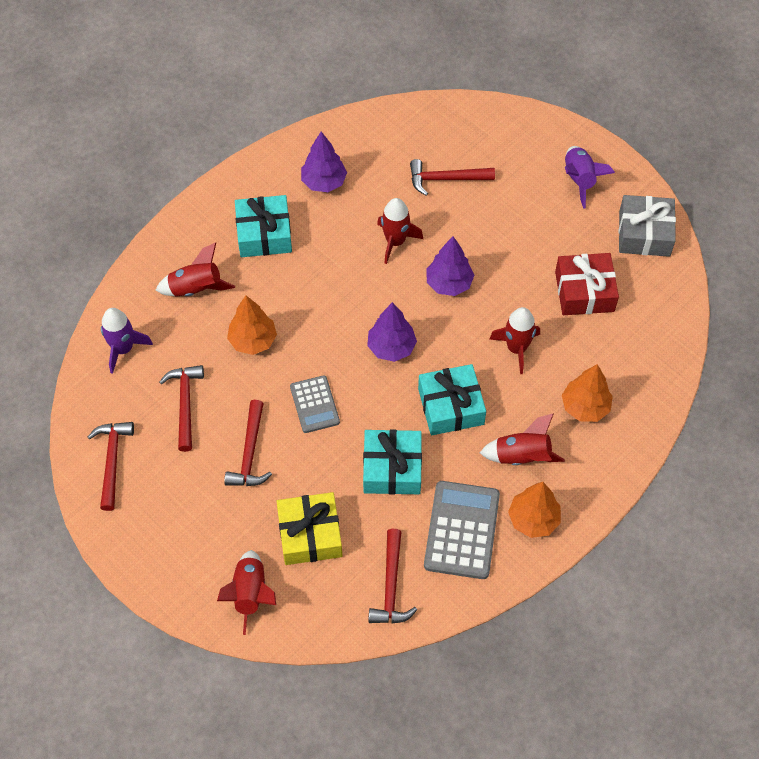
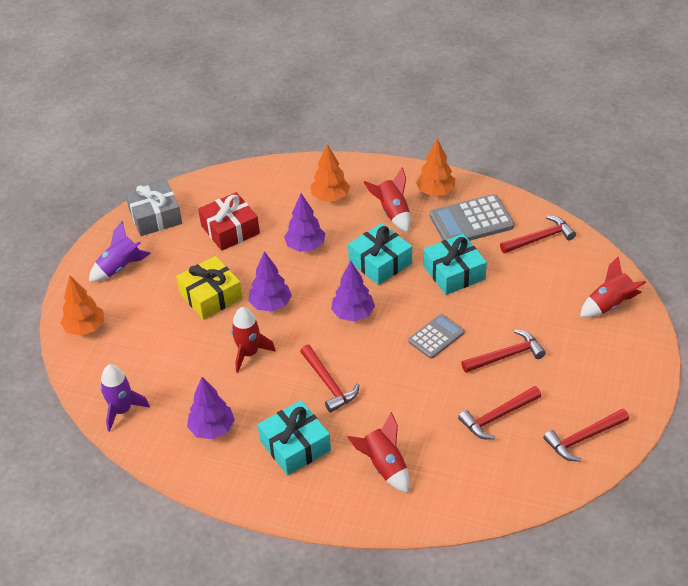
camera: 115 degrees left, 15 degrees down
(123, 349) = (480, 487): purple rocket -> purple rocket (122, 410)
(253, 341) = (407, 401): orange tree -> orange tree (85, 328)
(310, 534) = (540, 293): yellow gift -> yellow gift (211, 296)
(445, 179) = (163, 348): red hammer -> red hammer (328, 384)
(516, 348) = (305, 246): red rocket -> purple tree

